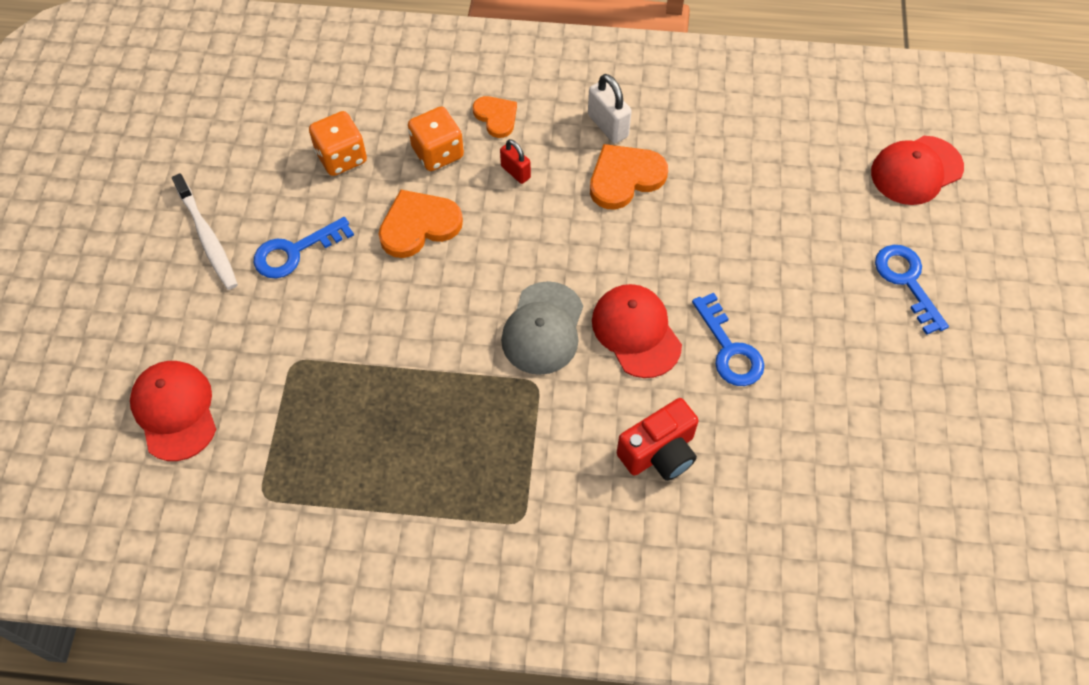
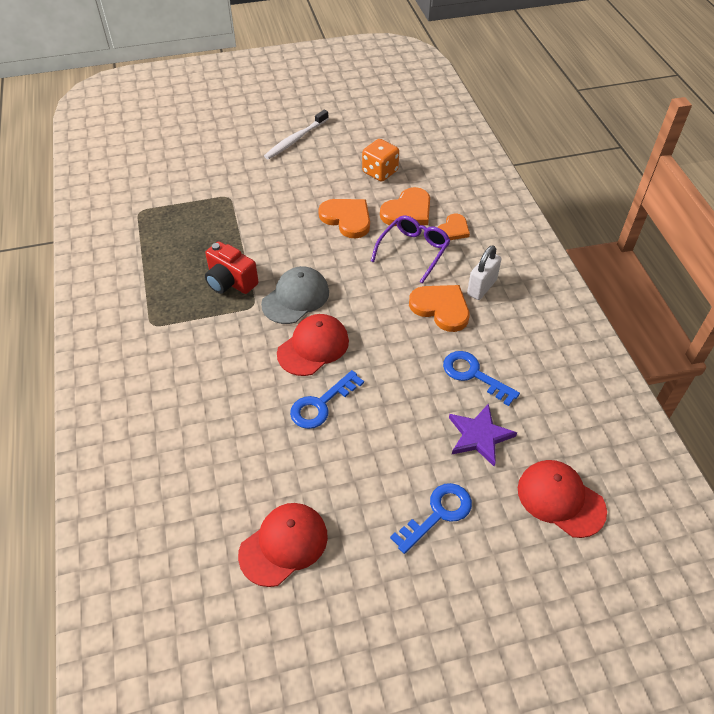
camera: 70 degrees right, 10 degrees down
(175, 411) = (181, 163): red cap -> red cap (284, 545)
(295, 252) = (302, 174): blue key -> blue key (473, 375)
(438, 153) = (407, 211): orange dice -> orange heart
(515, 172) = (413, 251): red padlock -> purple glasses
(543, 328) = (296, 298): grey cap -> grey cap turned 135 degrees clockwise
(659, 452) = (222, 383): red camera -> red camera (230, 282)
(821, 209) = (479, 436): none -> purple star

